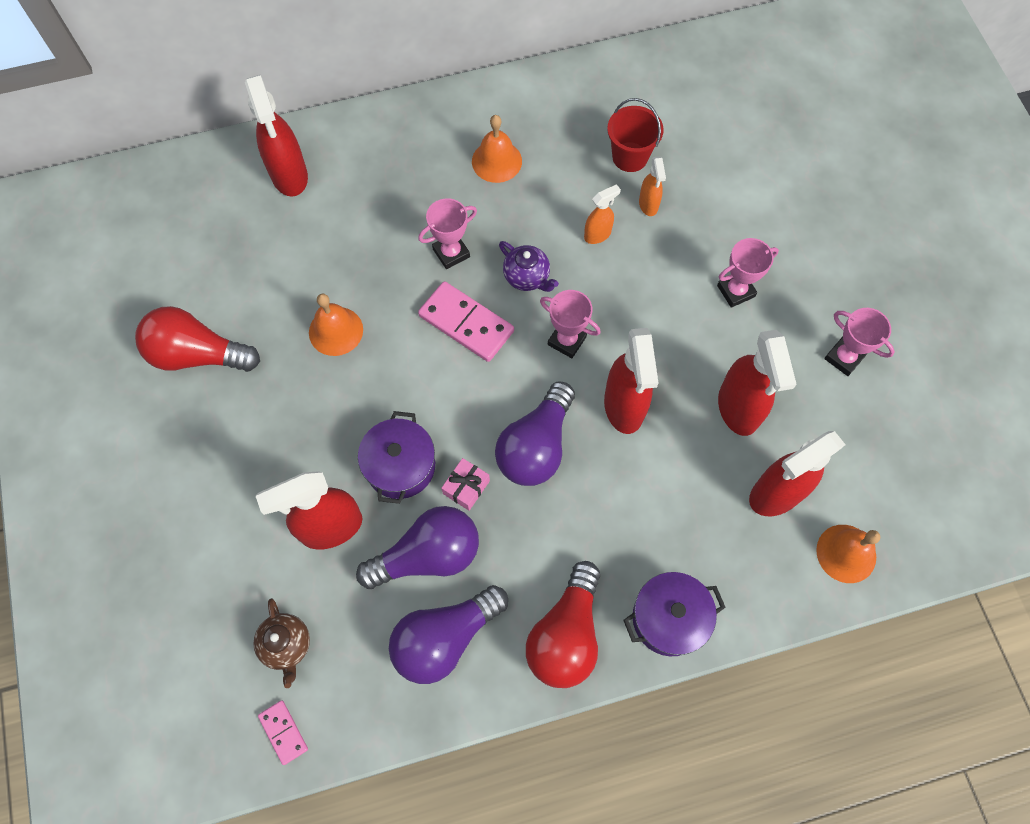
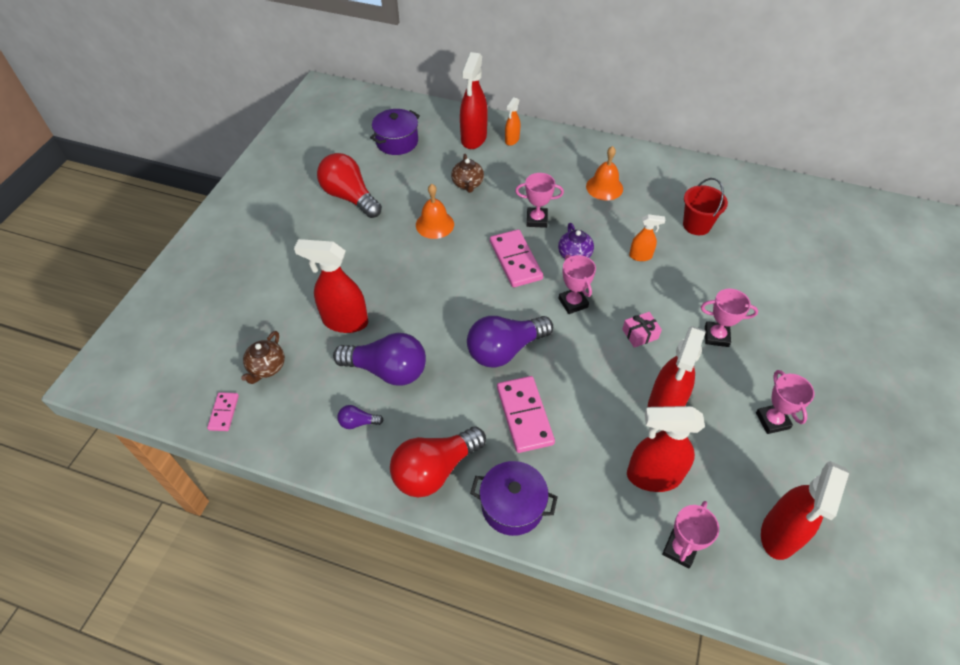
camera: 35 degrees right, 15 degrees down
(333, 249) = (468, 184): none -> brown teapot
(400, 466) = (412, 313): purple pot -> purple pot (397, 142)
(444, 638) = (358, 422): purple light bulb -> purple light bulb, size x0.44
(466, 487) = (442, 347): pink gift -> pink gift (640, 334)
(611, 510) = (525, 415): none -> pink domino
(624, 407) = (582, 360): red spray bottle -> red spray bottle (779, 534)
(648, 205) = (689, 257): orange spray bottle -> orange spray bottle (512, 140)
(846, 553) = (680, 549): orange bell -> pink trophy

